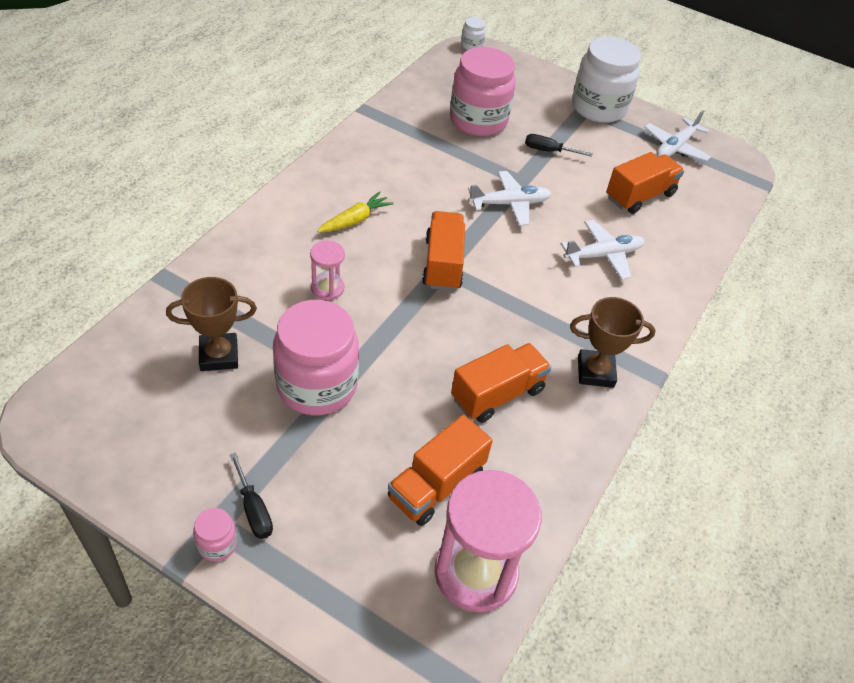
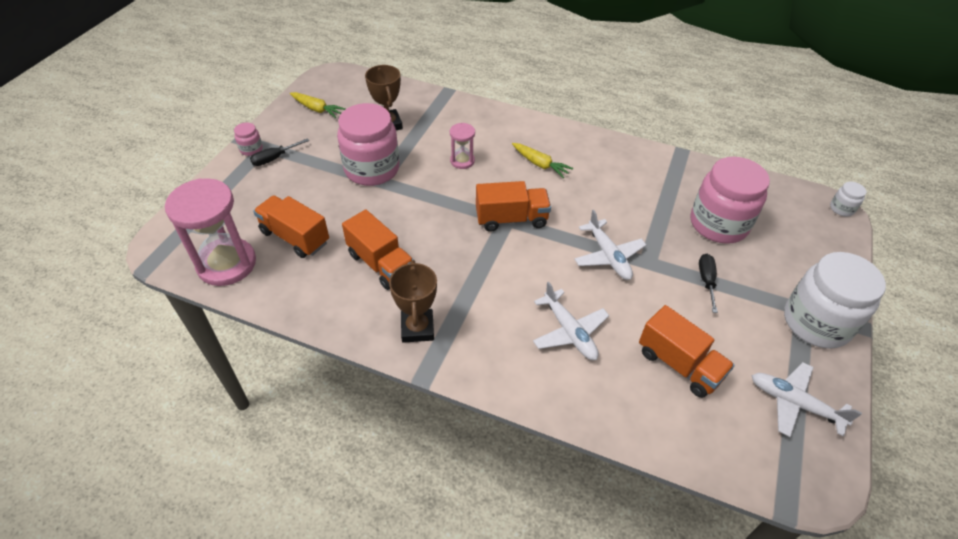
camera: 85 degrees right, 0 degrees up
(140, 444) = (317, 109): none -> yellow carrot

